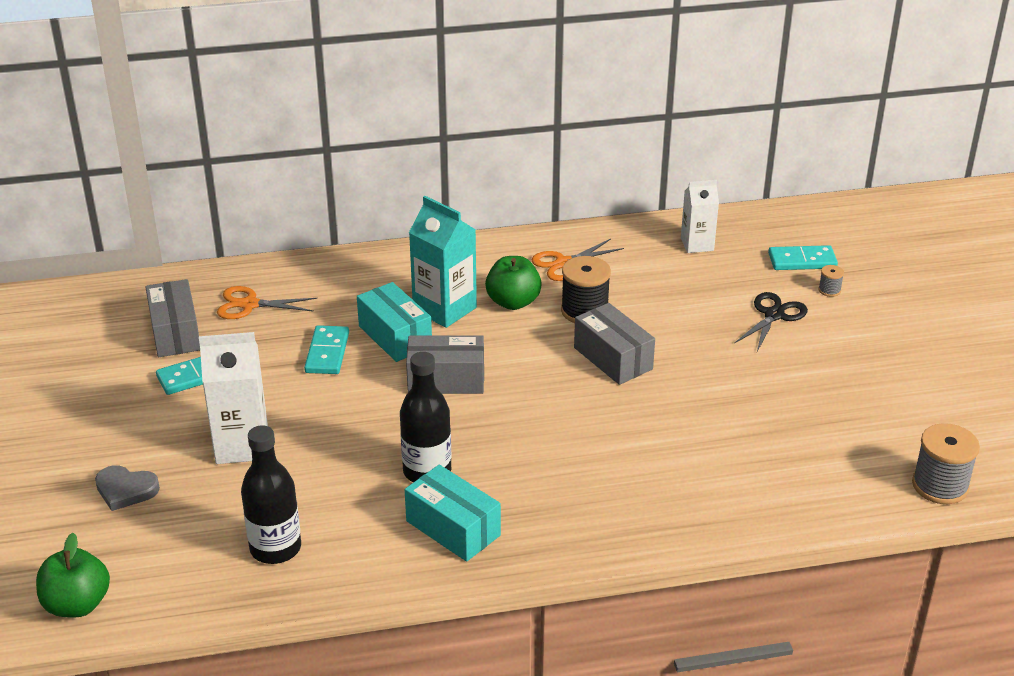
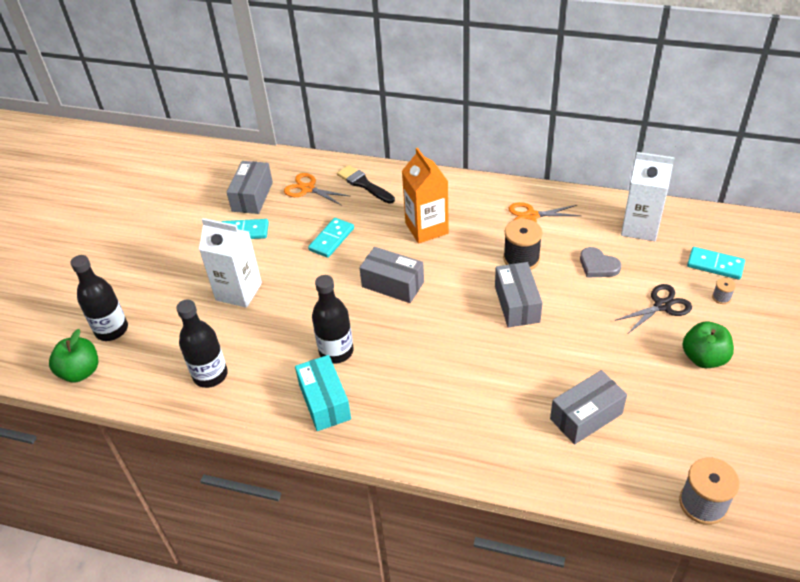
camera: 30 degrees right, 10 degrees up
(85, 542) = (112, 330): none -> black bottle
(125, 490) = (155, 300): grey heart -> grey heart (598, 265)
(324, 281) = (364, 184): none -> black brush
(395, 336) = (381, 240): turquoise box -> none
(444, 309) = (426, 228): turquoise carton -> orange carton
(513, 302) = (476, 237): green apple -> green apple (704, 358)
(697, 244) = (640, 227): white carton -> white carton, size x1.57
(768, 445) = (586, 416): none -> grey box

